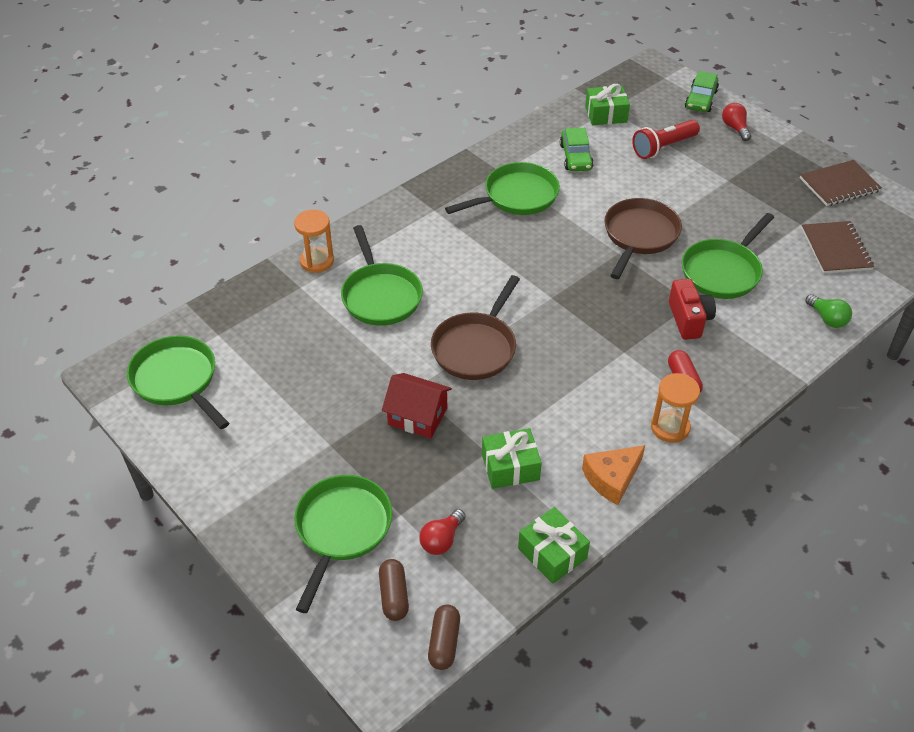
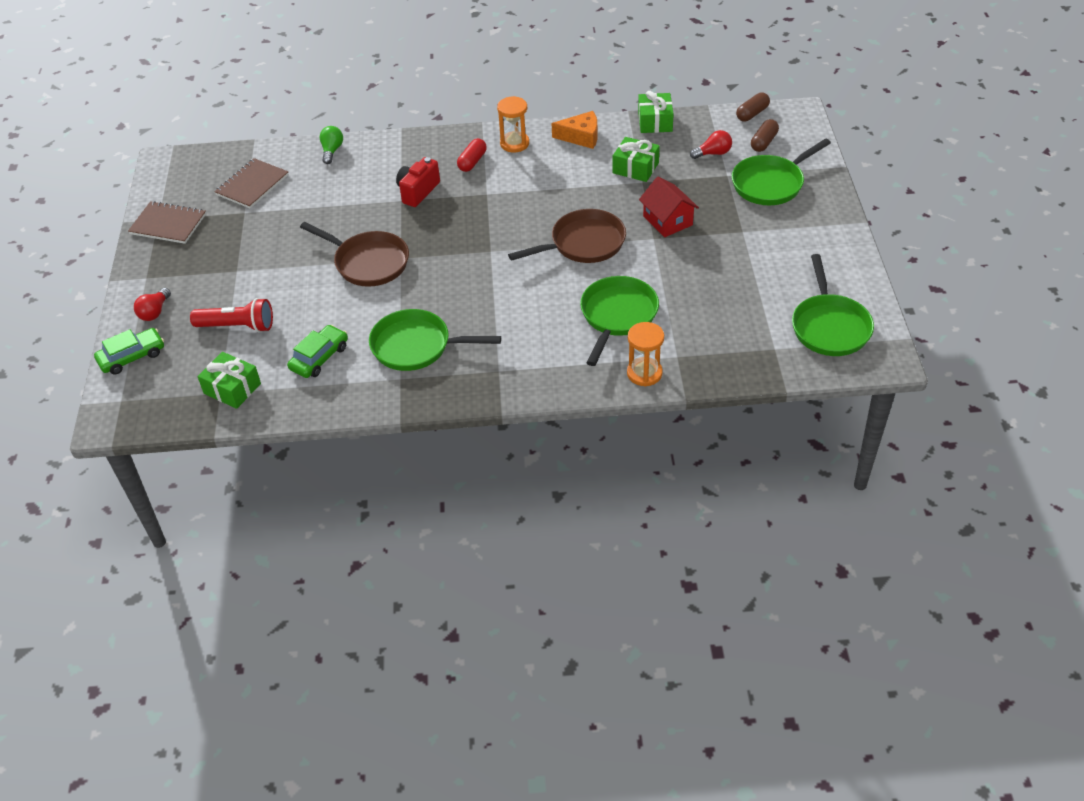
camera: 140 degrees left, 0 degrees up
(639, 236) = (368, 262): brown pan -> brown pan turned 120 degrees counterclockwise
(723, 271) = (348, 209): green pan -> none

